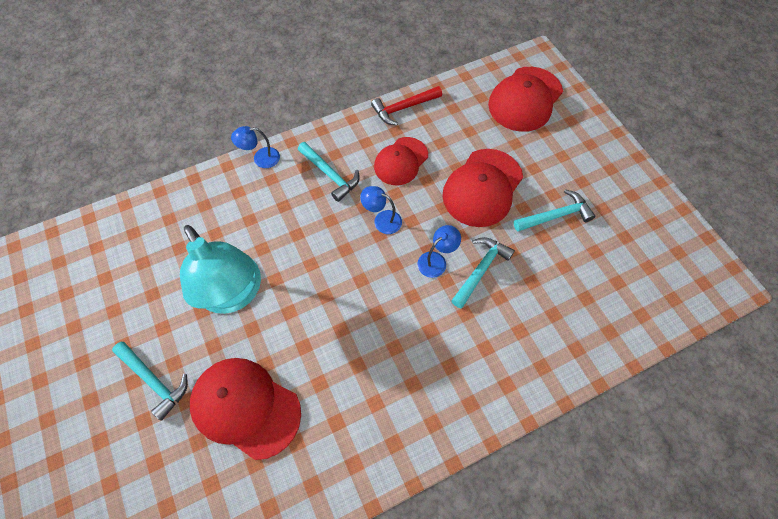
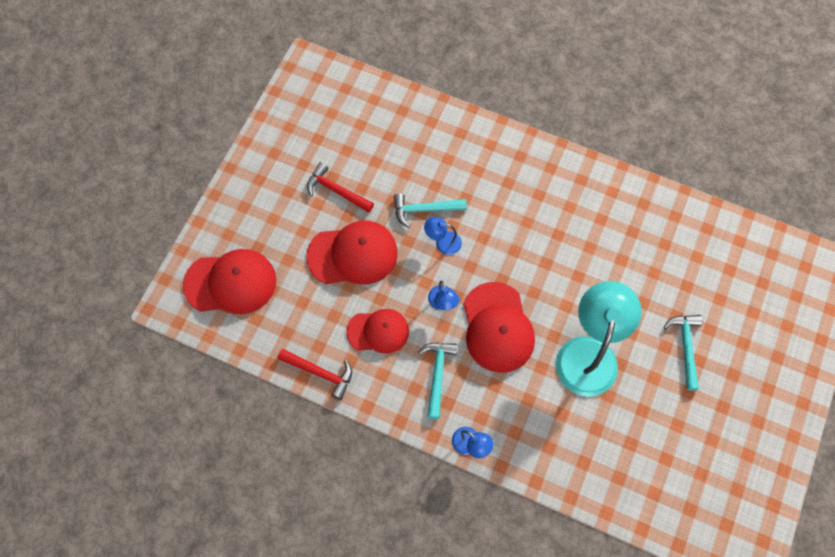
camera: 130 degrees left, 5 degrees up
(245, 407) = (644, 277): red cap -> red cap (497, 327)
(556, 215) = (336, 191): turquoise hammer -> red hammer

